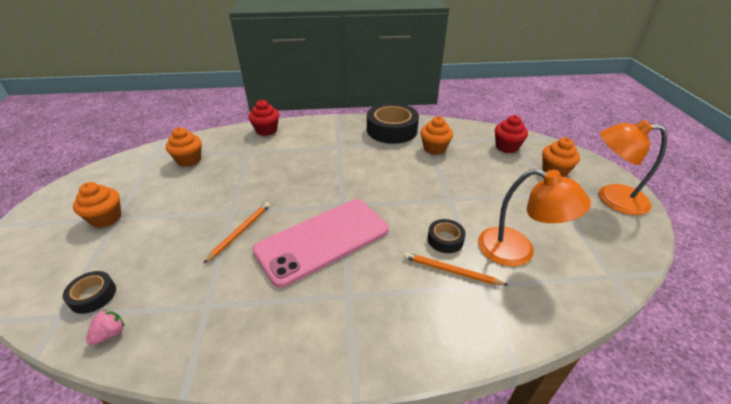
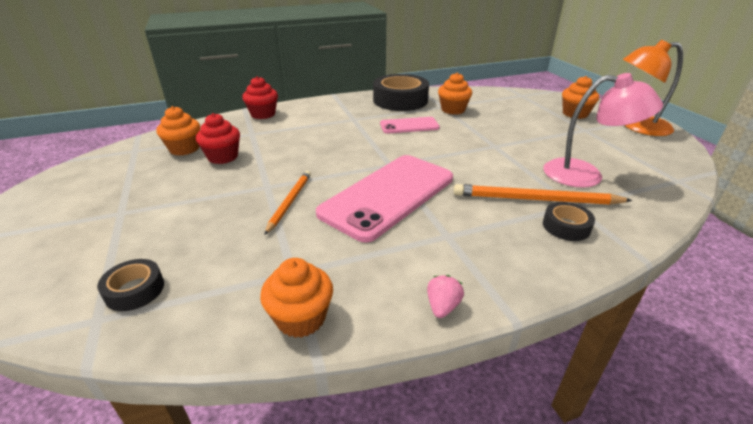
camera: 15 degrees left, 5 degrees down
(106, 218) = (106, 214): orange cupcake -> orange cupcake (301, 318)
(110, 334) = (183, 322): pink strawberry -> pink strawberry (442, 306)
(383, 162) = (409, 126): none -> pink phone
(445, 239) = (513, 176): black tape -> black tape (566, 226)
(451, 271) = (535, 199): orange pencil -> orange pencil, size x1.55
(506, 147) = (520, 101): red cupcake -> red cupcake (223, 157)
(517, 251) = (585, 175): orange lamp -> pink lamp

